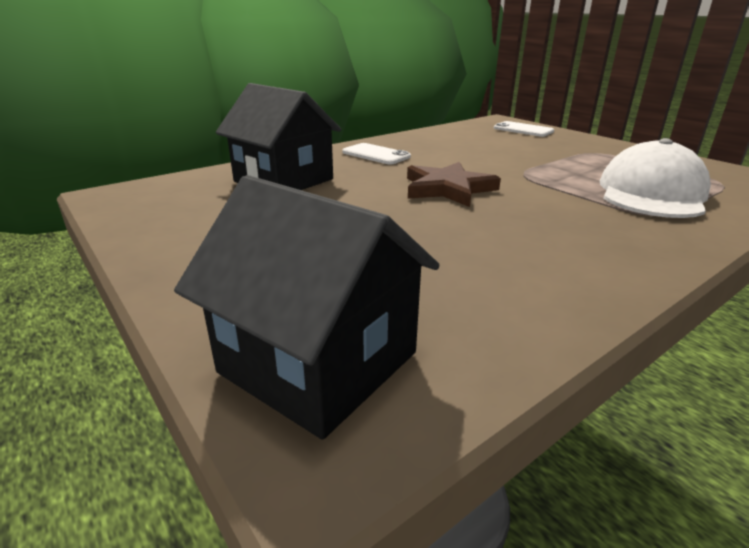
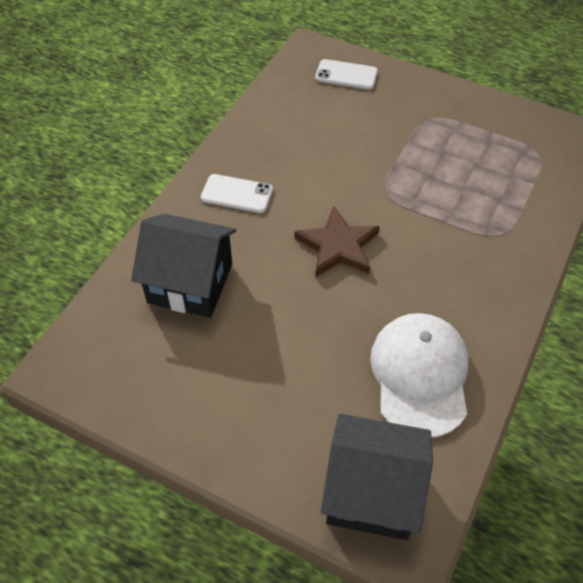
camera: 25 degrees left, 25 degrees up
(651, 193) = (492, 196): white cap -> white cap (420, 375)

